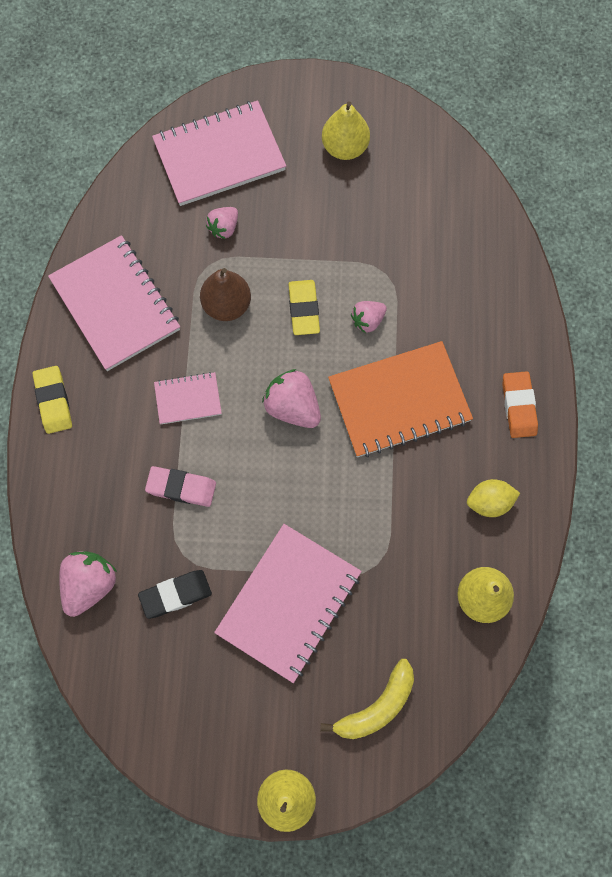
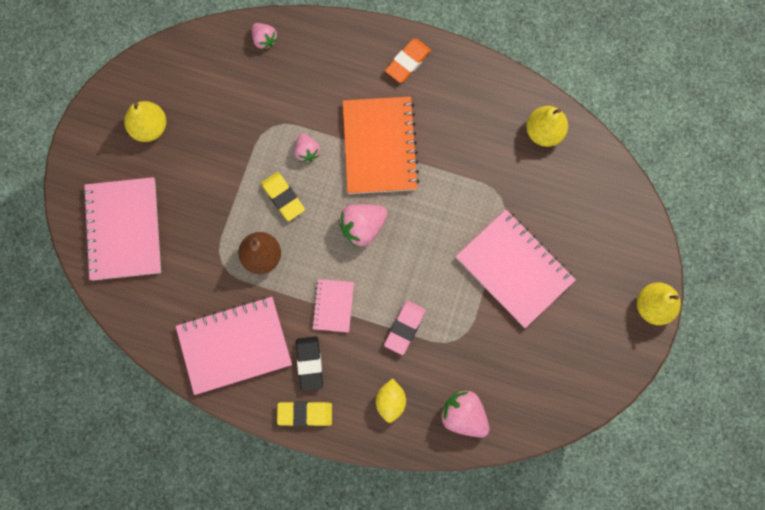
camera: 75 degrees left, 5 degrees up
(175, 595) = (487, 351): black eraser -> black eraser (309, 363)
(224, 228) = (192, 242): pink strawberry -> pink strawberry (264, 39)
(303, 309) = (283, 197): yellow eraser -> yellow eraser turned 45 degrees clockwise
(376, 706) = (603, 226): yellow banana -> none
(489, 502) = (475, 105): yellow lemon -> yellow lemon (390, 402)
(518, 406) = (408, 62): orange eraser -> orange eraser turned 60 degrees counterclockwise

